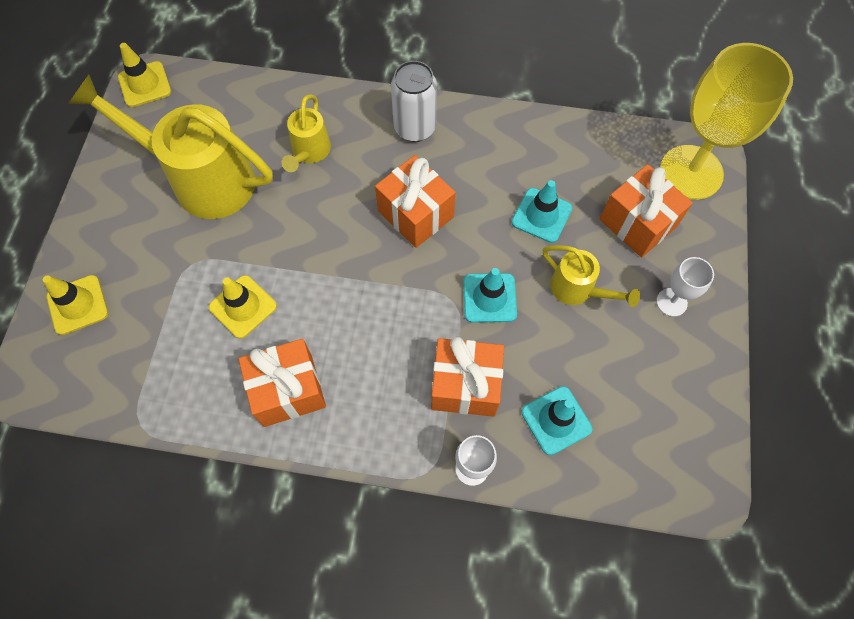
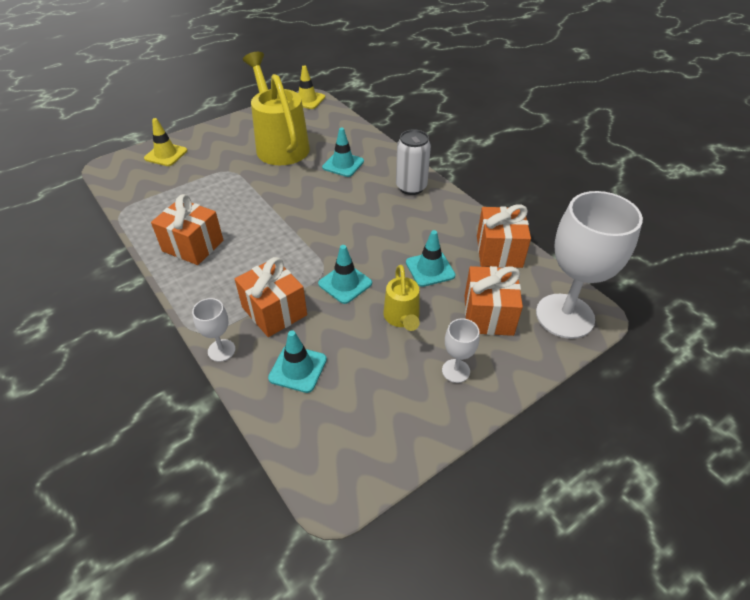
camera: 45 degrees right, 20 degrees down
(243, 307) = (224, 200): yellow traffic cone -> none
(309, 152) = (343, 164): yellow watering can -> turquoise traffic cone
(415, 214) = (359, 221): orange gift -> orange gift (499, 251)
(691, 172) = (564, 316): yellow goblet -> white goblet

